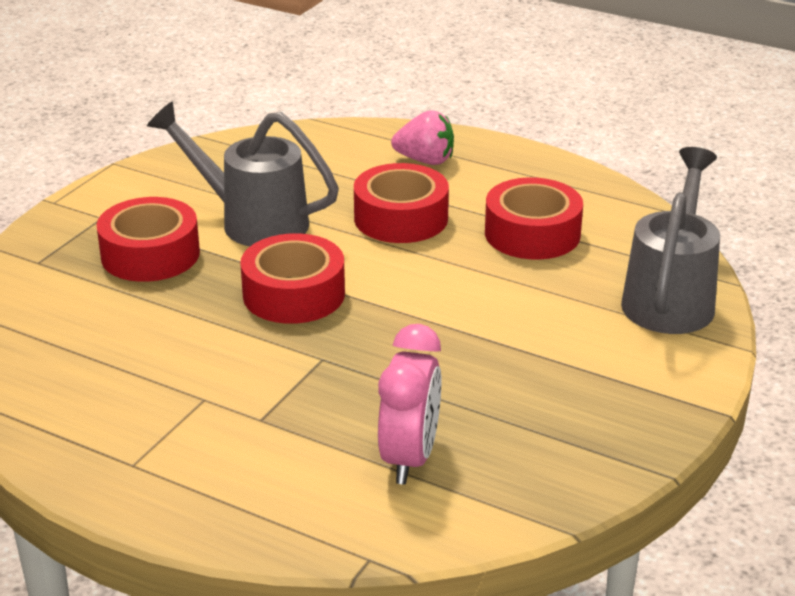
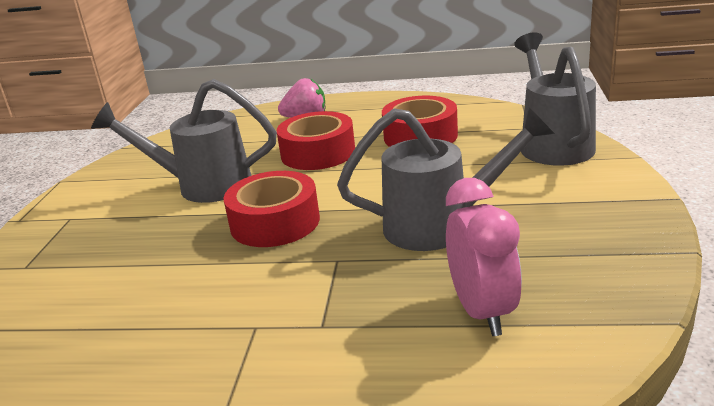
camera: 20 degrees left, 5 degrees down
(150, 254) = (129, 231): red tape -> none
(452, 357) = (441, 225): none -> grey watering can

